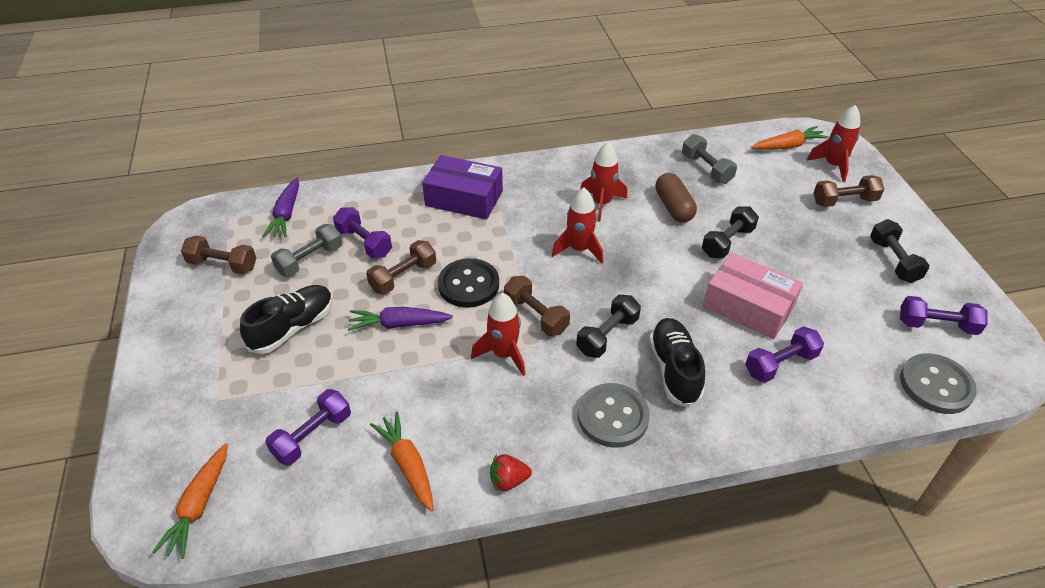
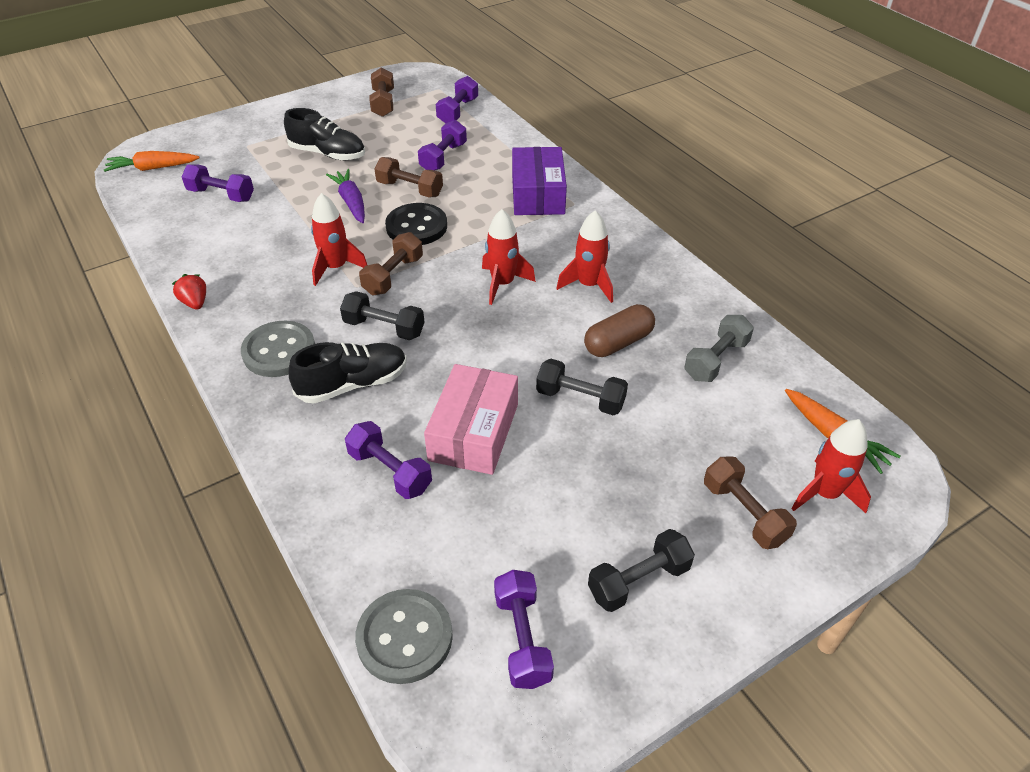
camera: 70 degrees right, 0 degrees up
(286, 214) = (458, 111): purple carrot -> purple dumbbell
(310, 260) = (408, 138): grey dumbbell -> none
(408, 465) = (202, 246): orange carrot -> none

